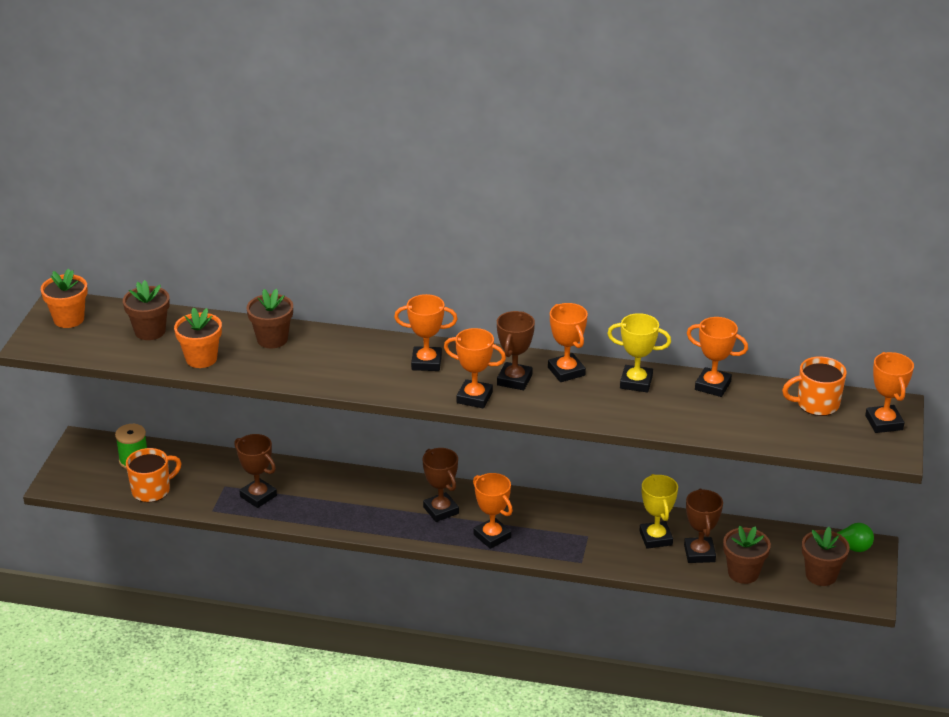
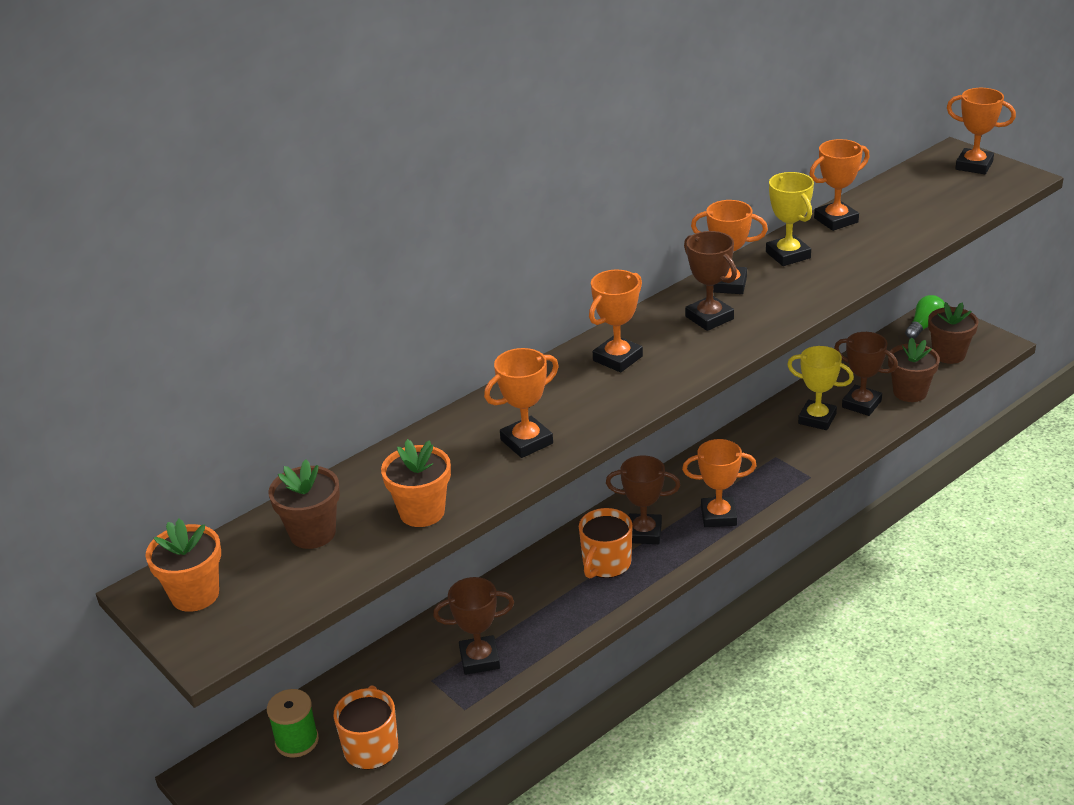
camera: 50 degrees left, 0 degrees up
(272, 339) = (448, 445): brown flower pot -> none
(474, 397) = (714, 352): orange trophy -> orange trophy (526, 442)
(636, 382) = (788, 255): yellow trophy -> yellow trophy turned 75 degrees counterclockwise
(816, 404) = (916, 184): orange mug -> orange mug (606, 564)

